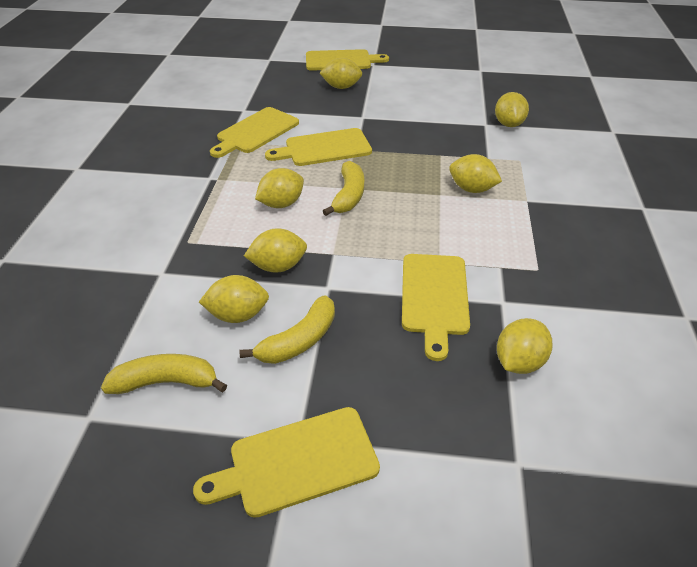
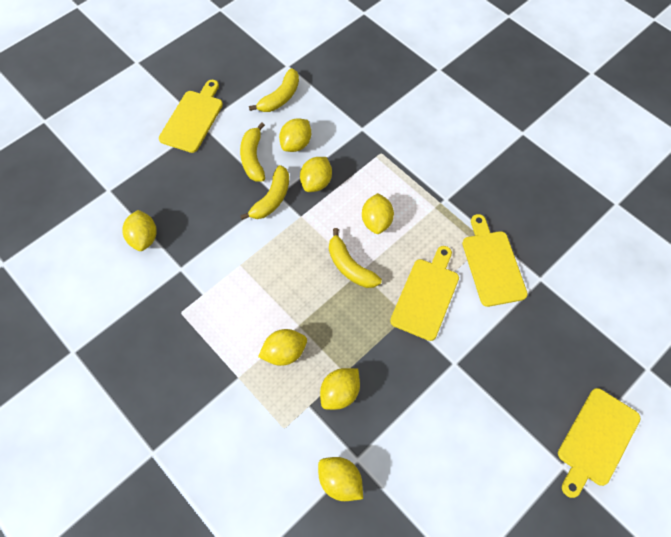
camera: 130 degrees right, 20 degrees up
(337, 287) = (272, 199): none -> yellow banana
(341, 87) = (529, 391): yellow lemon -> yellow lemon (340, 393)
(434, 297) = (218, 238): yellow cutting board -> none

